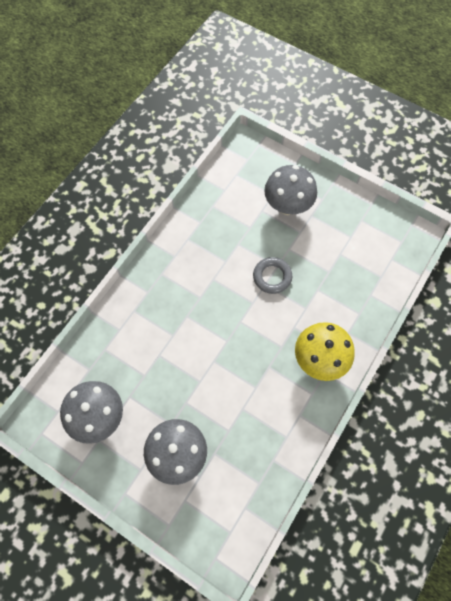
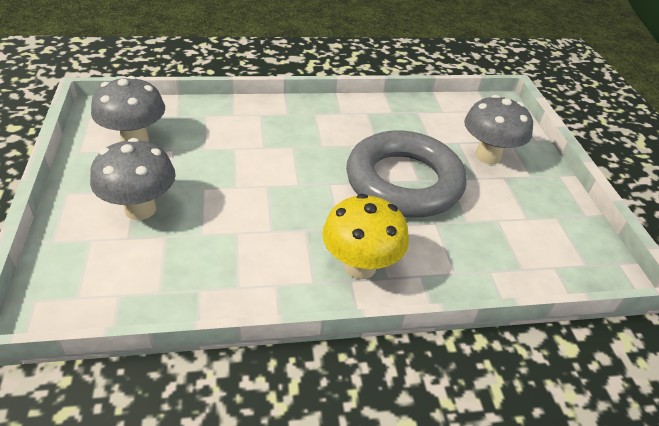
camera: 45 degrees right, 25 degrees down
(272, 277) = (403, 182): grey ring -> grey ring, size x2.32

